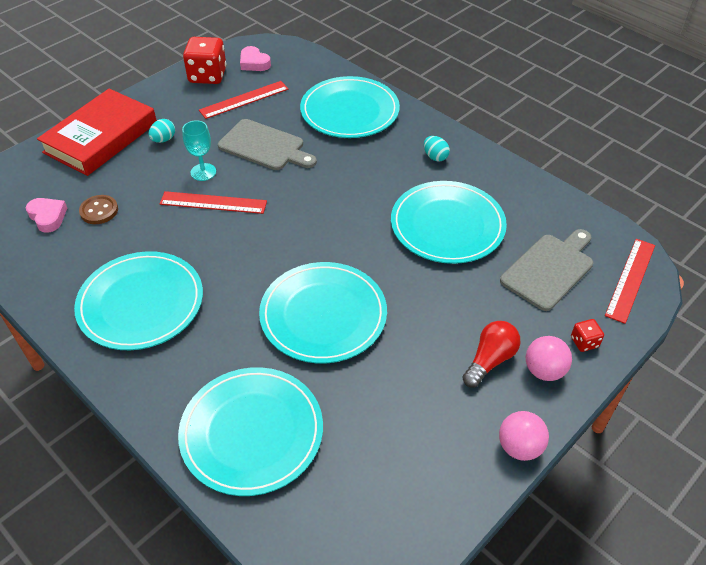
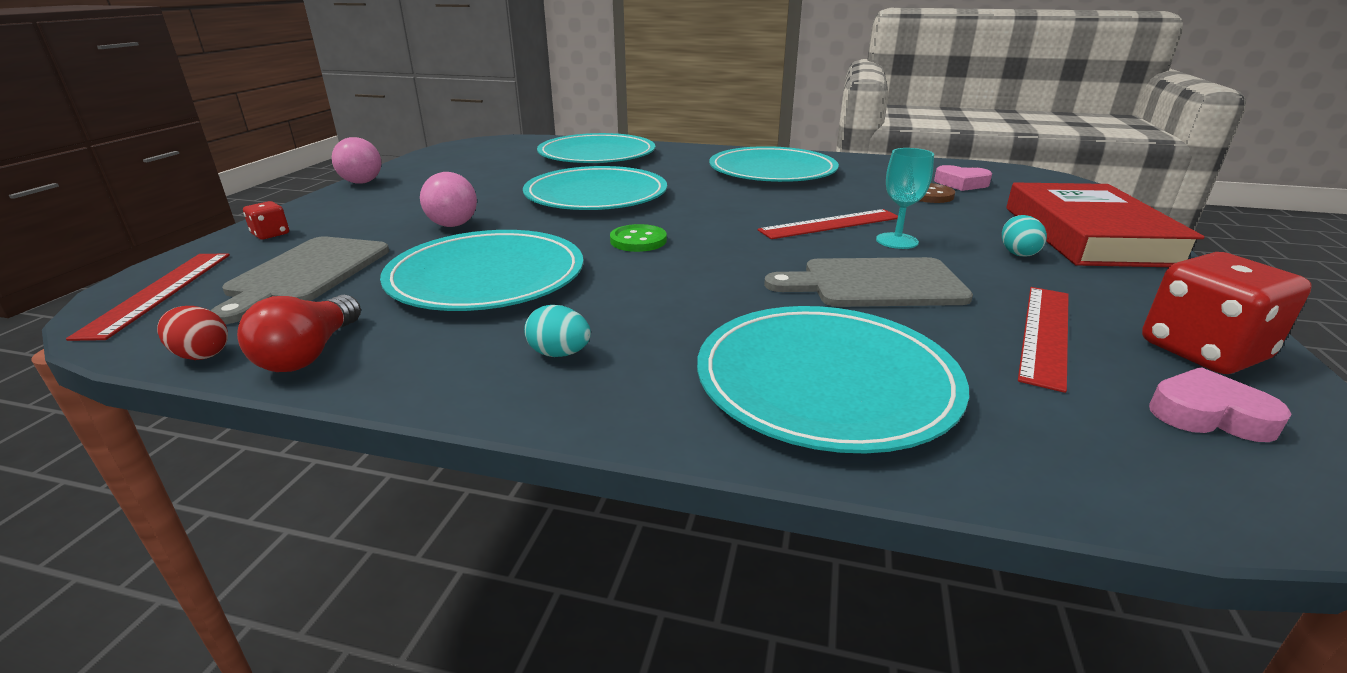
camera: 150 degrees right, 20 degrees down
(343, 230) = (638, 241): none -> green button
(490, 360) = (396, 207): red light bulb -> red light bulb (309, 353)
(544, 371) = (330, 212): pink ball -> pink ball (453, 225)
(585, 211) = (201, 354): none -> red egg

